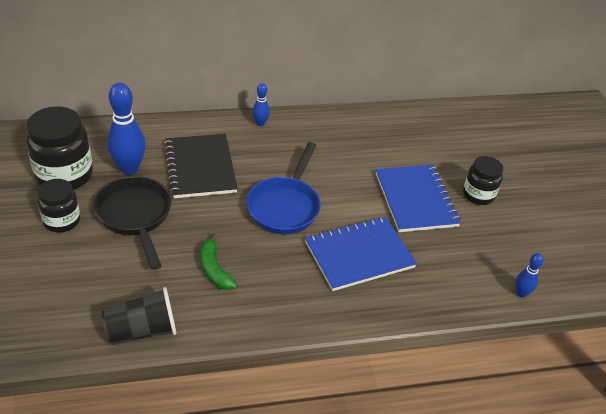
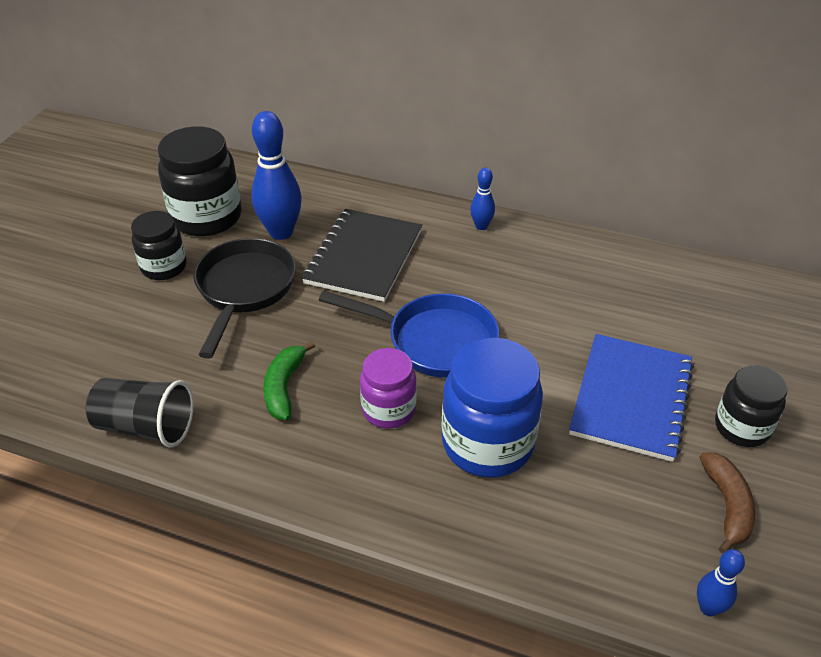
camera: 35 degrees right, 0 degrees up
(285, 206) = (434, 341): blue pan -> blue pan turned 120 degrees counterclockwise
(289, 258) = (388, 409): none -> purple jar
(359, 255) = (487, 443): blue notebook -> blue jar
(497, 239) = (727, 505): none -> brown banana

